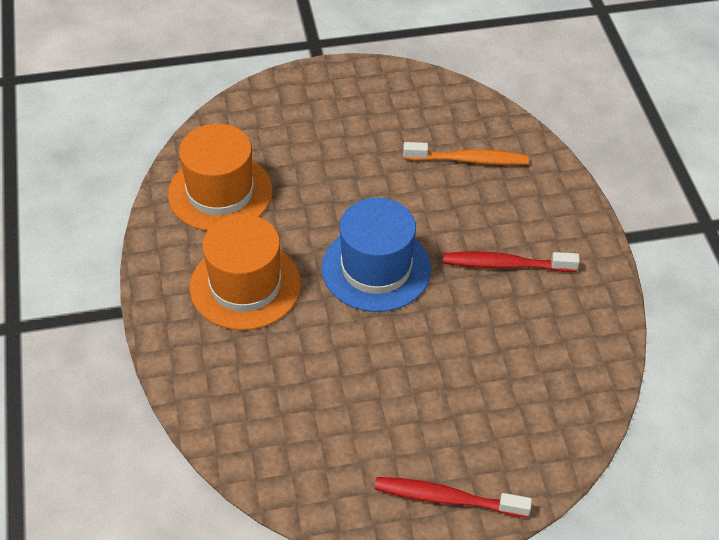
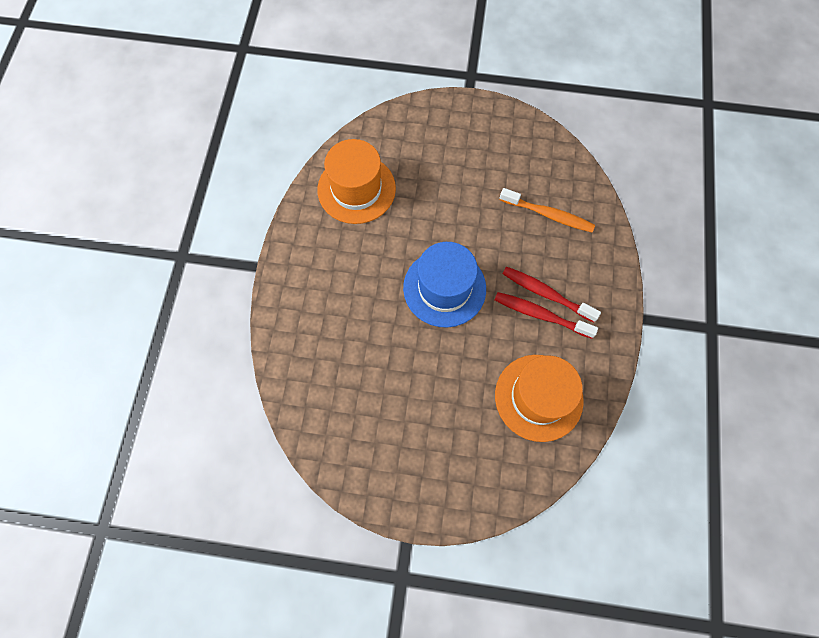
camera: 20 degrees right, 20 degrees up
(245, 285) = (347, 273): orange hat -> orange hat (538, 397)
(446, 498) = (424, 493): red toothbrush -> red toothbrush (546, 293)

